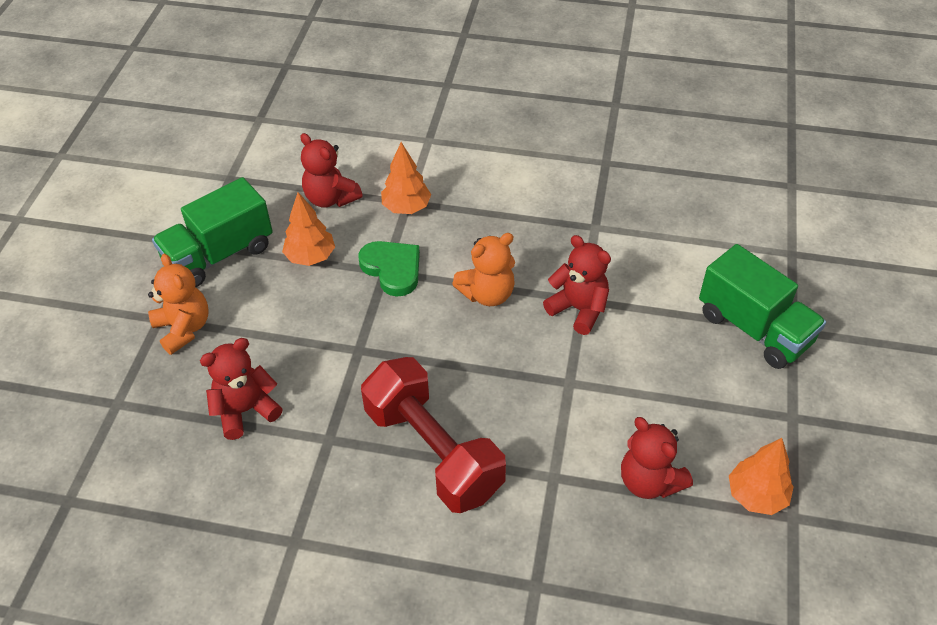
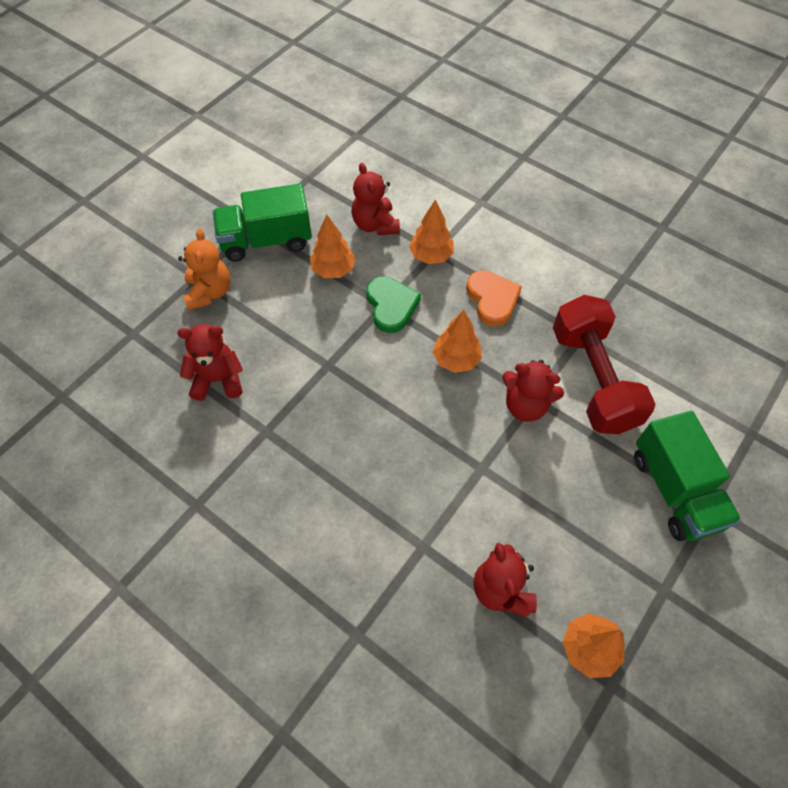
camera: 25 degrees right, 10 degrees up
(433, 451) = (339, 479): red dumbbell -> red dumbbell (593, 379)
(487, 294) = (456, 359): orange teddy bear -> orange tree
(491, 226) = (492, 299): none -> orange heart
(578, 309) = (525, 405): red teddy bear -> red teddy bear turned 135 degrees clockwise

